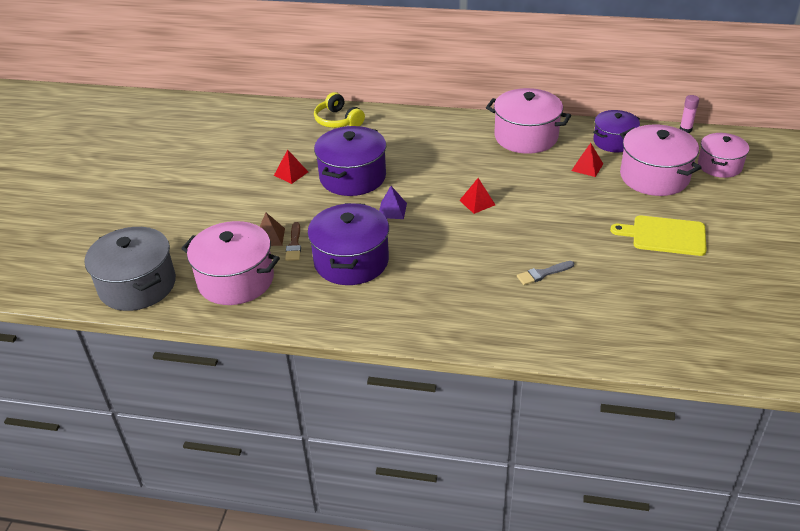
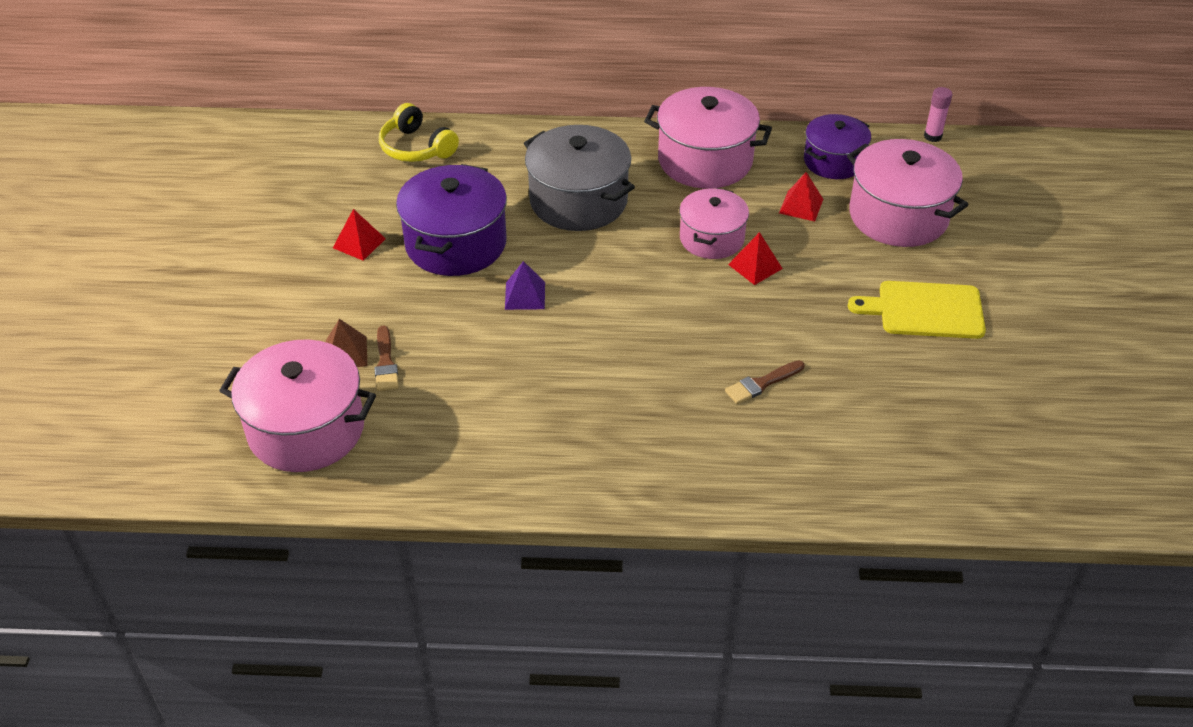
camera: 10 degrees left, 5 degrees up
(137, 285) = (153, 450): grey pot -> grey pot (578, 201)
(351, 261) = (477, 384): purple pot -> none
(477, 202) = (649, 274): red pyramid -> red pyramid (755, 266)
(543, 273) = (762, 383): grey brush -> brown brush
(719, 166) = (987, 192): pink pot -> pink pot (711, 238)

